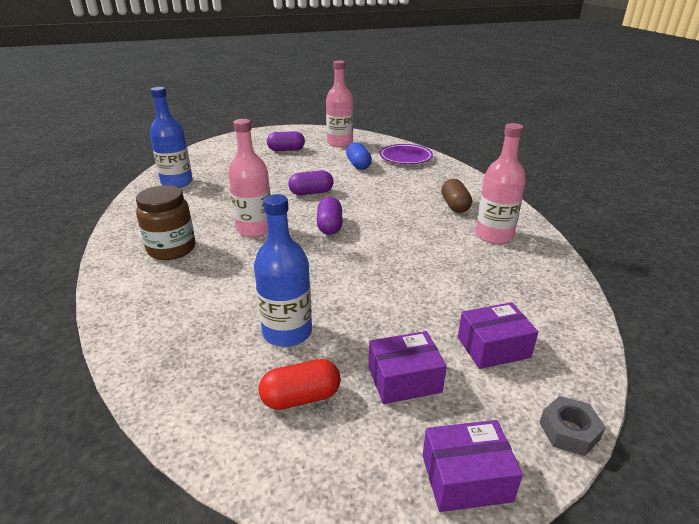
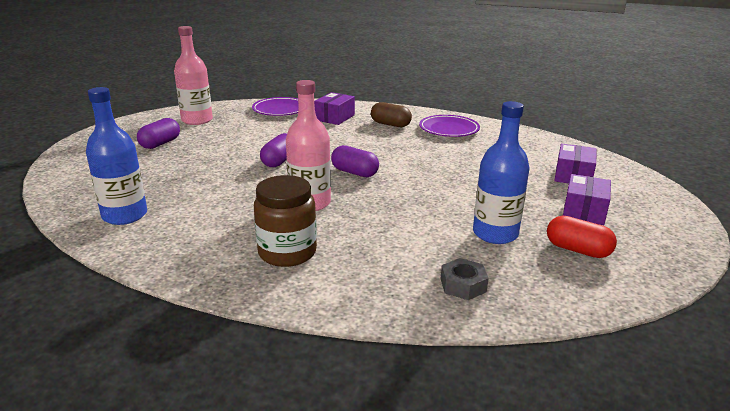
camera: 55 degrees left, 5 degrees down
(301, 397) = (577, 250): red capsule -> red capsule turned 75 degrees counterclockwise
(358, 165) = (259, 128): blue capsule -> none
(466, 478) = (679, 223): purple box -> purple box (334, 117)
(494, 235) = (449, 129): pink bottle -> purple plate
(569, 431) = (657, 185): grey nut -> grey nut (463, 285)

